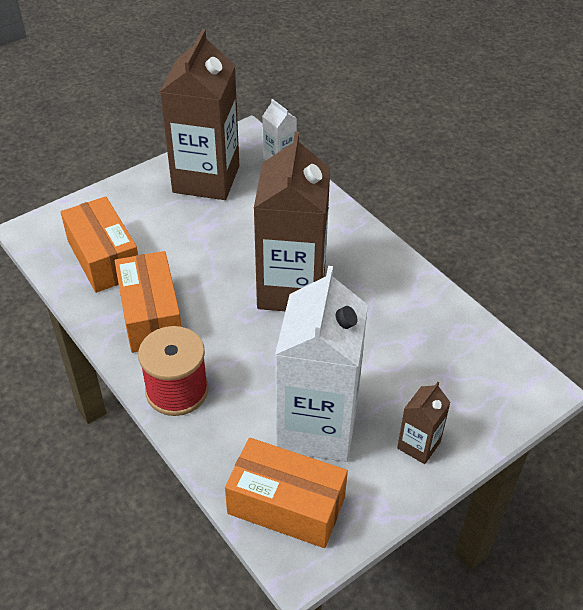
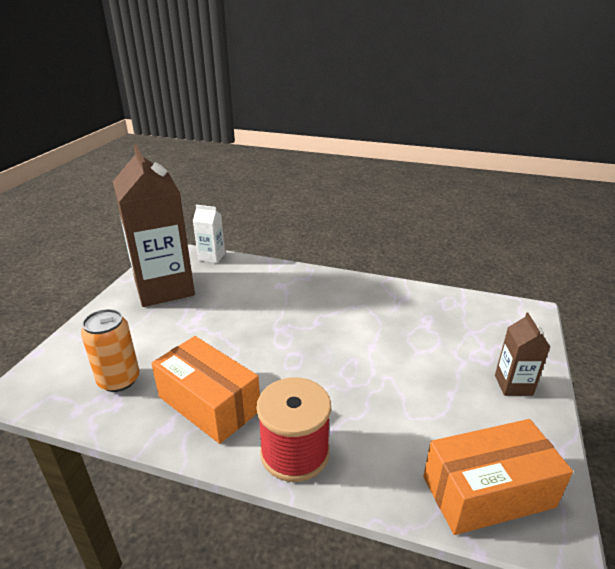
camera: 35 degrees left, 15 degrees down
(104, 258) = (119, 380): orange box -> orange can
(291, 289) = (307, 329): brown carton -> none
(317, 427) = (436, 414): white carton -> none

